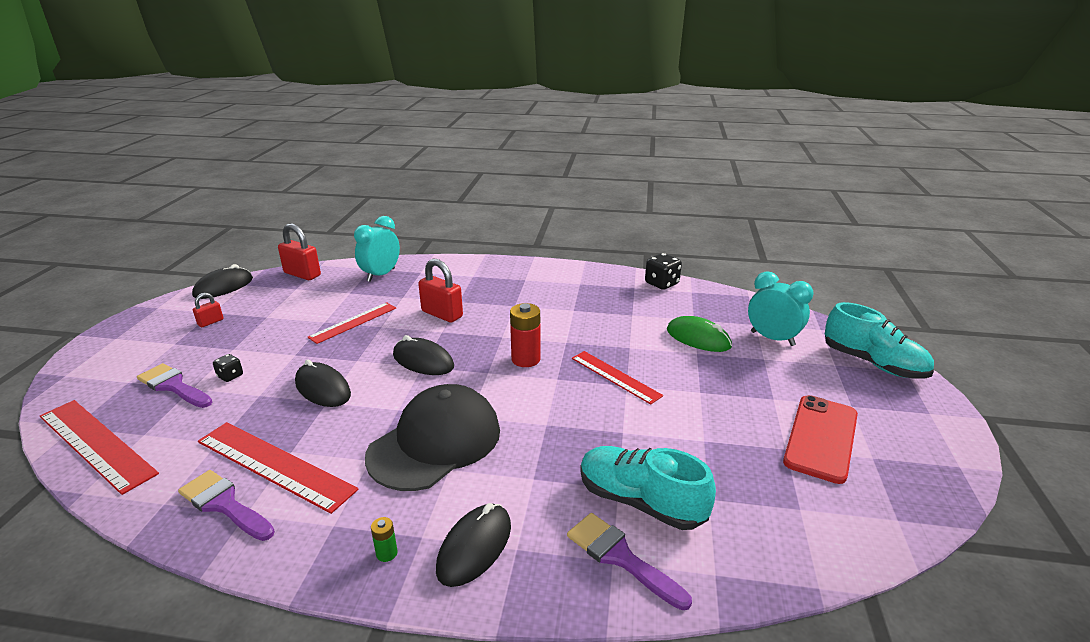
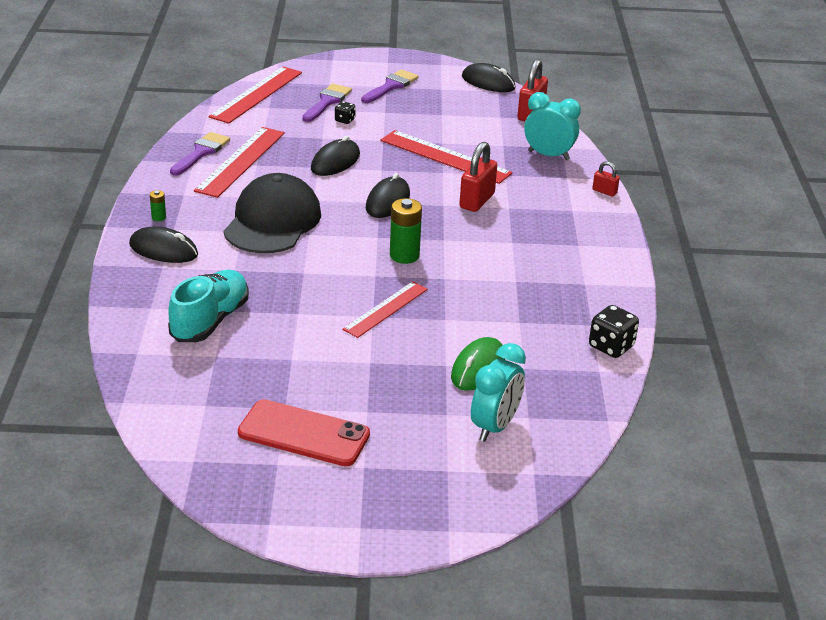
camera: 80 degrees right, 5 degrees up
(210, 322) = (424, 92): red padlock -> red padlock (604, 191)
(353, 322) = (445, 157): red ruler -> red ruler, size x1.53
(435, 442) = (272, 221): black cap -> black cap turned 105 degrees counterclockwise
(526, 359) = (404, 255): red battery -> green battery
(620, 557) = (153, 310): purple brush -> purple brush (391, 86)
(873, 363) = (458, 503): turquoise shoe -> none

